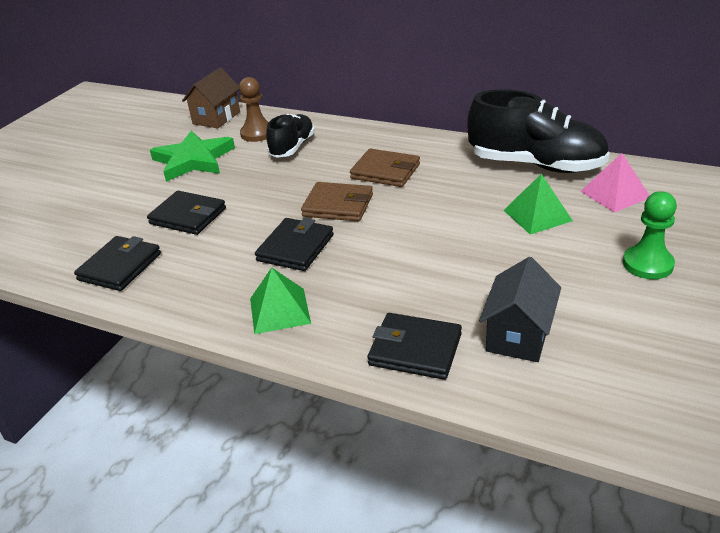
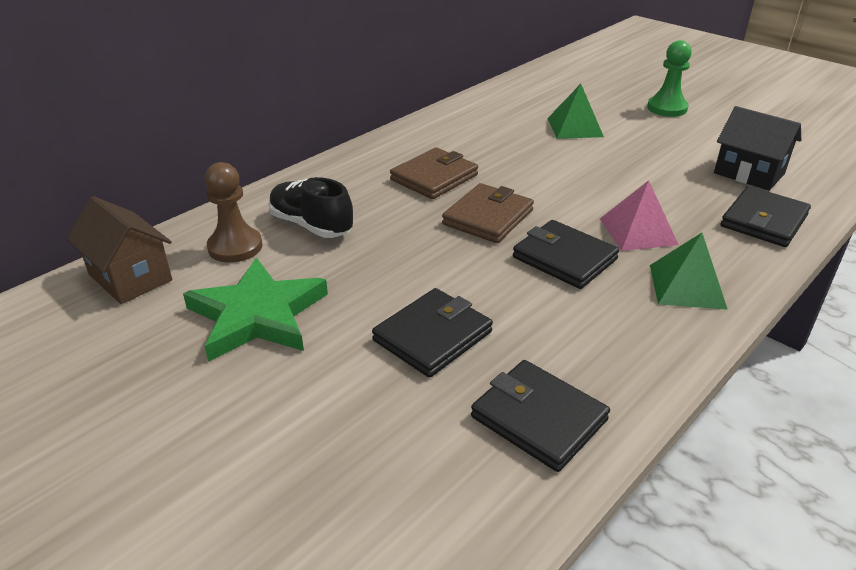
camera: 75 degrees left, 0 degrees up
(536, 165) = (487, 108): black shoe -> none
(615, 194) = (560, 93): pink pyramid -> pink pyramid (638, 231)

